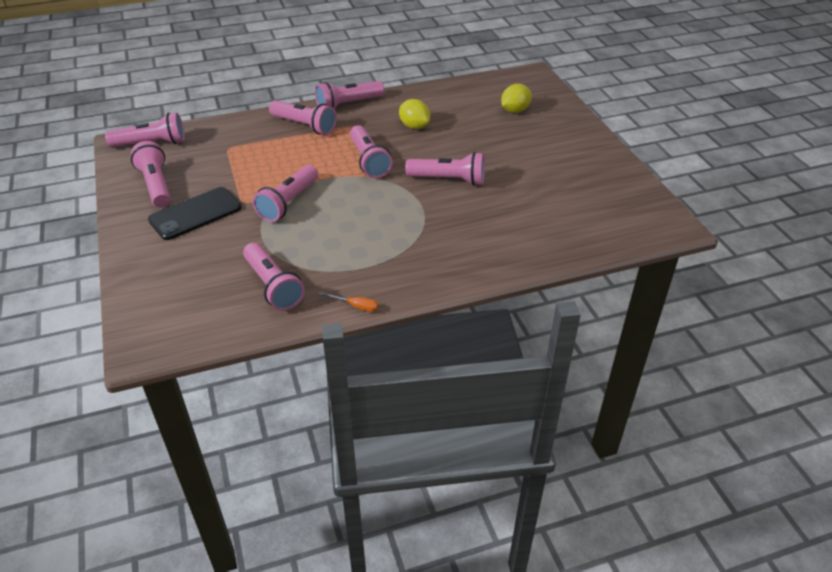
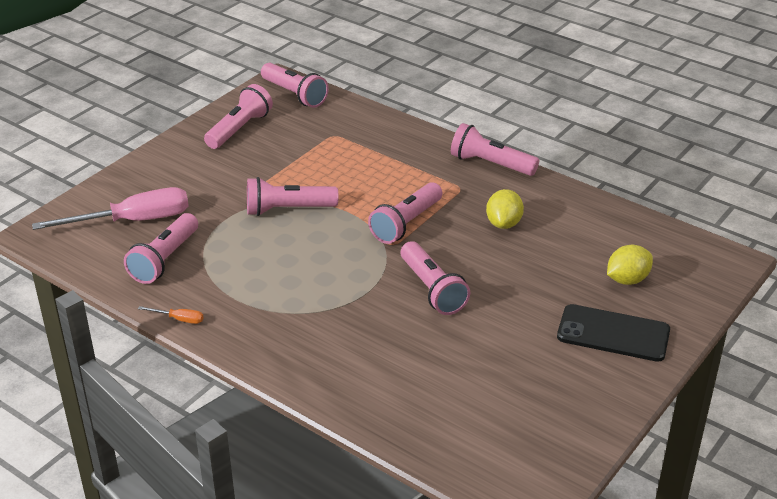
camera: 55 degrees right, 5 degrees down
(195, 214) = (221, 169): black phone -> black phone (613, 333)
(200, 285) = (133, 221): none -> pink screwdriver
(305, 126) = (420, 158): pink flashlight -> none
(355, 306) = (179, 319): orange screwdriver -> orange screwdriver turned 60 degrees counterclockwise
(515, 110) = (627, 280): yellow lemon -> yellow lemon turned 45 degrees counterclockwise

